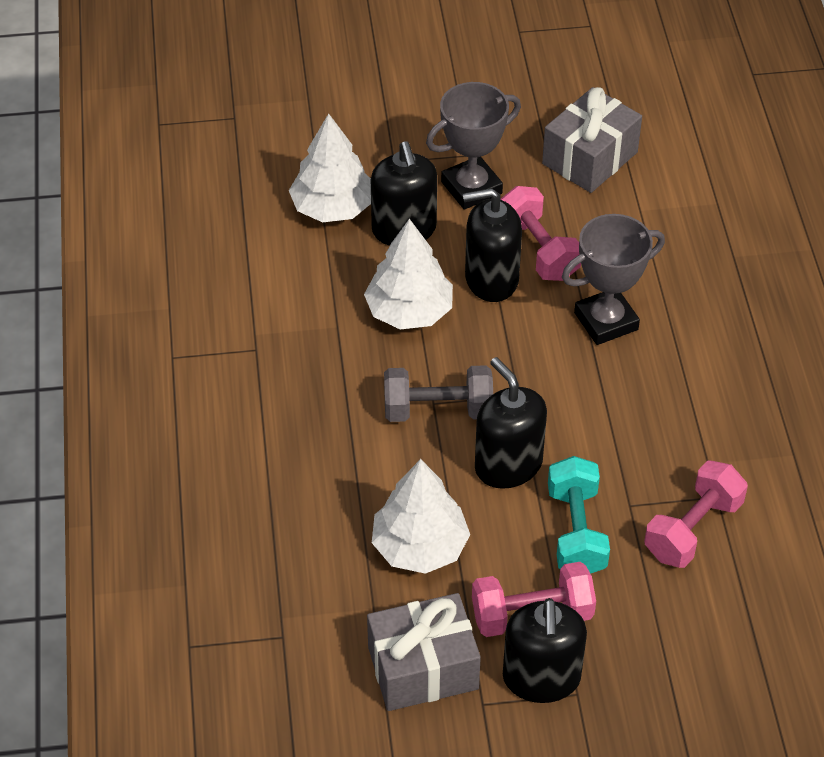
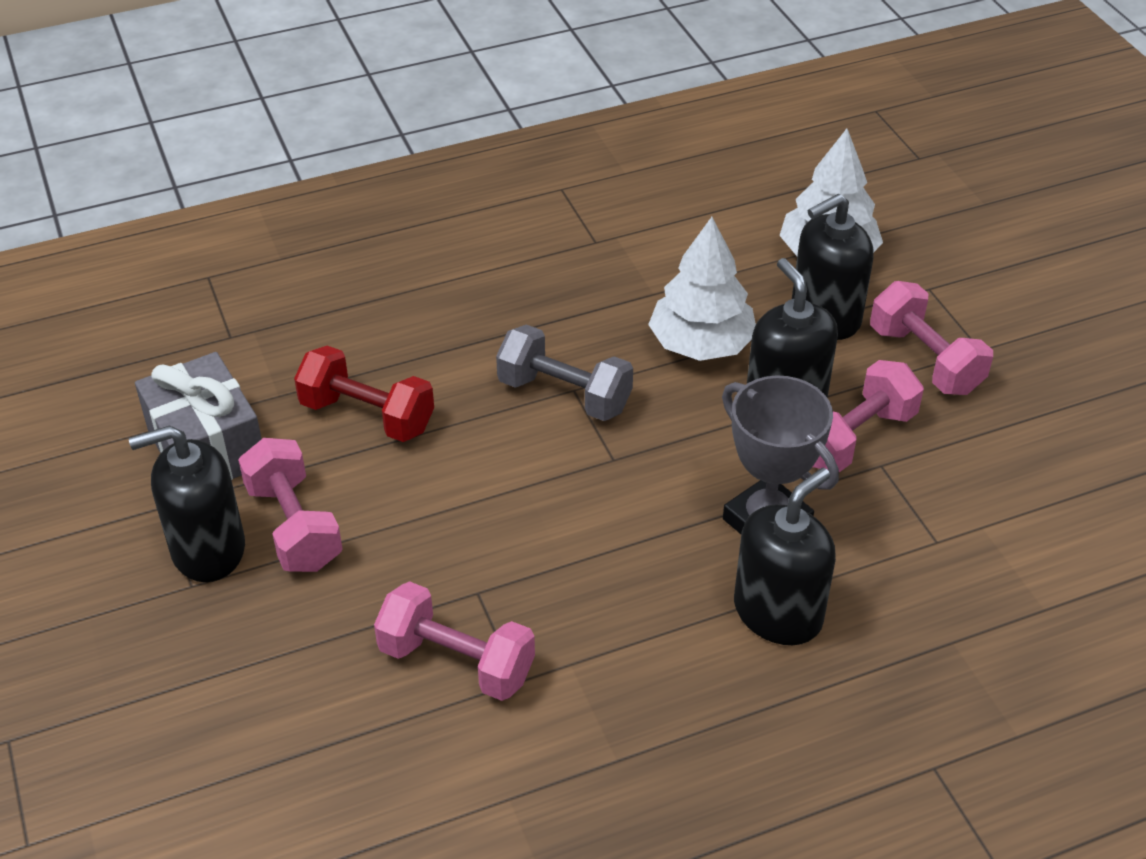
camera: 75 degrees right, 5 degrees down
(420, 546) = (367, 416): white tree -> red dumbbell
(438, 410) = (564, 394): grey dumbbell -> grey dumbbell turned 45 degrees counterclockwise
(471, 188) = (925, 360): grey trophy -> pink dumbbell
(508, 465) = (504, 468): black soap dispenser -> black soap dispenser (778, 613)
(576, 531) = (423, 547): turquoise dumbbell -> none
(589, 158) = (1045, 460): grey gift -> none

